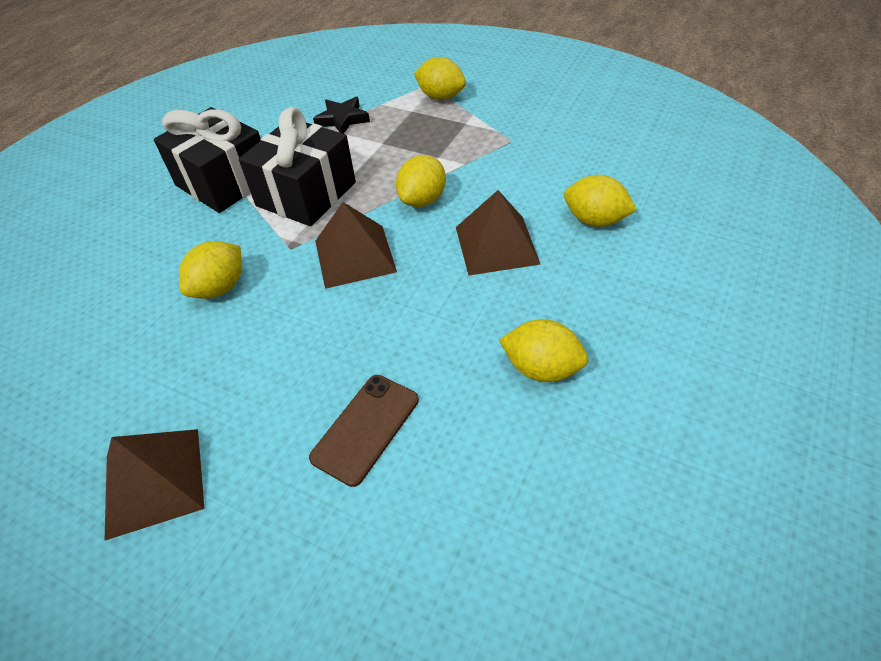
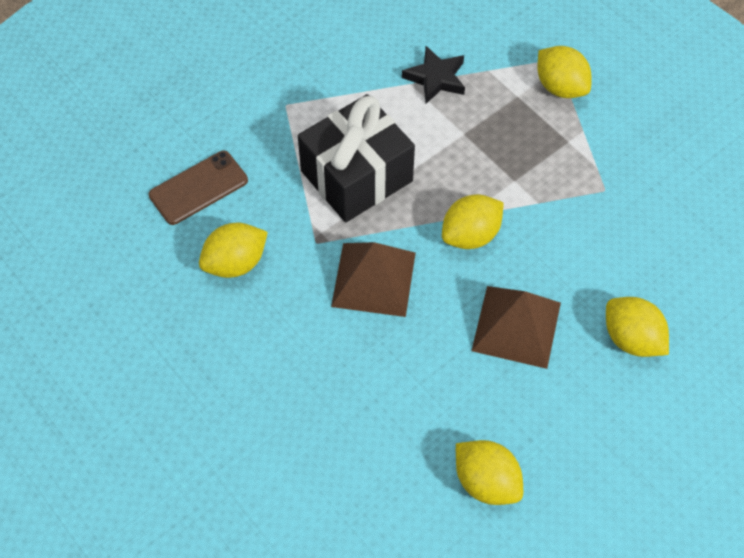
camera: 20 degrees right, 10 degrees up
(153, 481) = (127, 442): brown pyramid -> none
(224, 182) = (280, 122): black gift -> none
(366, 428) = (310, 471): brown phone -> brown phone (198, 188)

